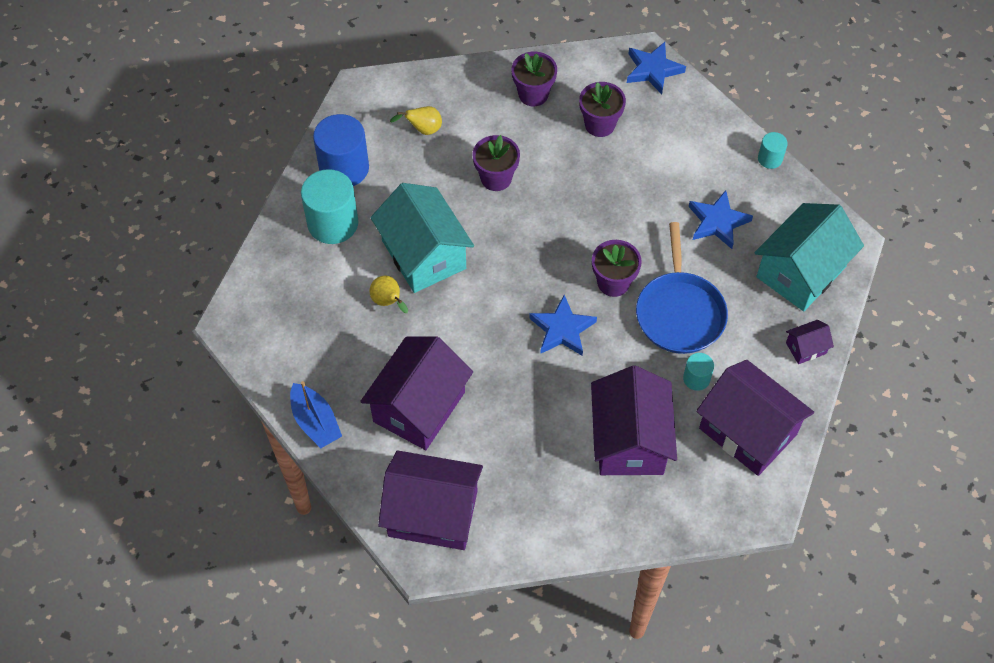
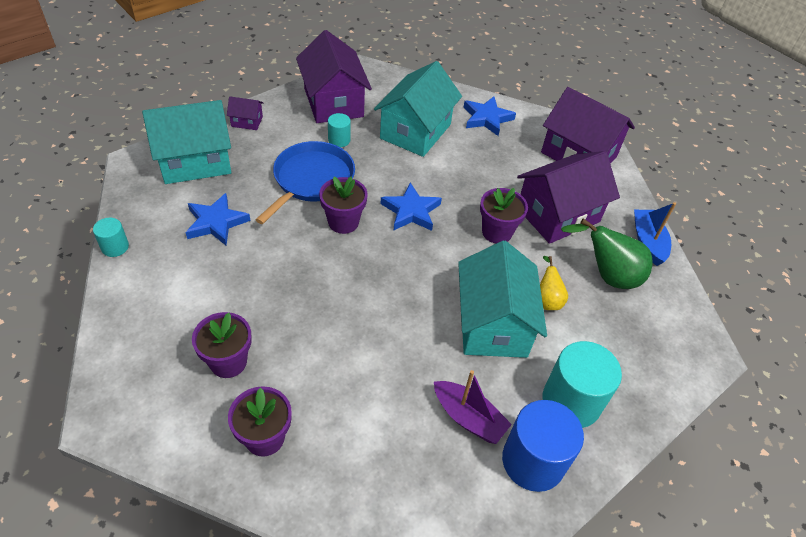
camera: 155 degrees left, 10 degrees down
(343, 357) = (607, 276): none -> green pear
(404, 173) = (468, 418): none -> purple boat
(423, 130) = (417, 462): yellow pear -> none
(496, 178) = (376, 361): purple flower pot -> purple flower pot (497, 232)
(629, 440) = (415, 131): purple house -> turquoise house
(653, 70) = (114, 394): blue star -> blue star (486, 118)

